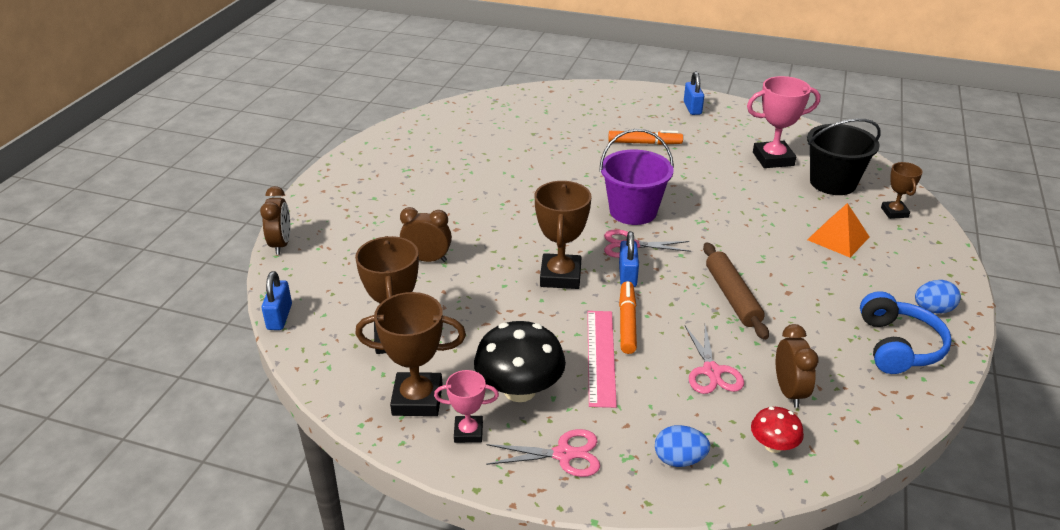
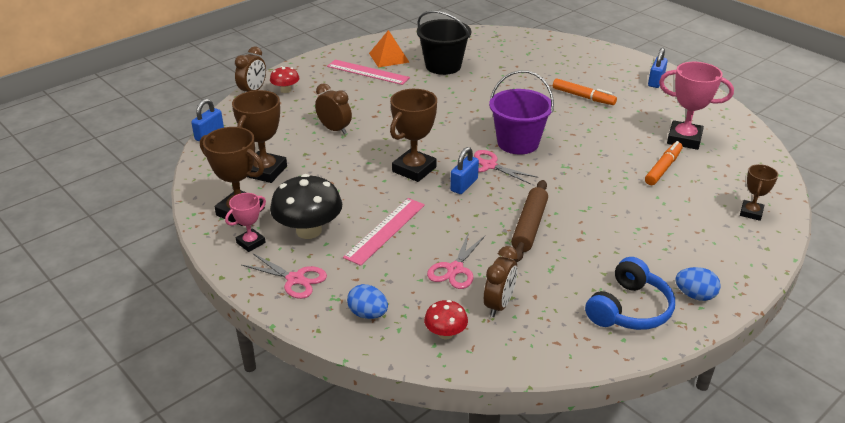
camera: 30 degrees right, 0 degrees up
(321, 230) = (285, 90): none -> red mushroom
(397, 180) = (368, 72): none -> pink ruler
(468, 432) = (251, 243): pink trophy -> pink trophy turned 75 degrees counterclockwise
(627, 322) = (429, 215): orange marker -> orange marker (663, 168)
(833, 183) = (719, 173): black bucket -> black bucket (443, 66)
(838, 238) = (672, 215): orange pyramid -> orange pyramid (389, 57)

